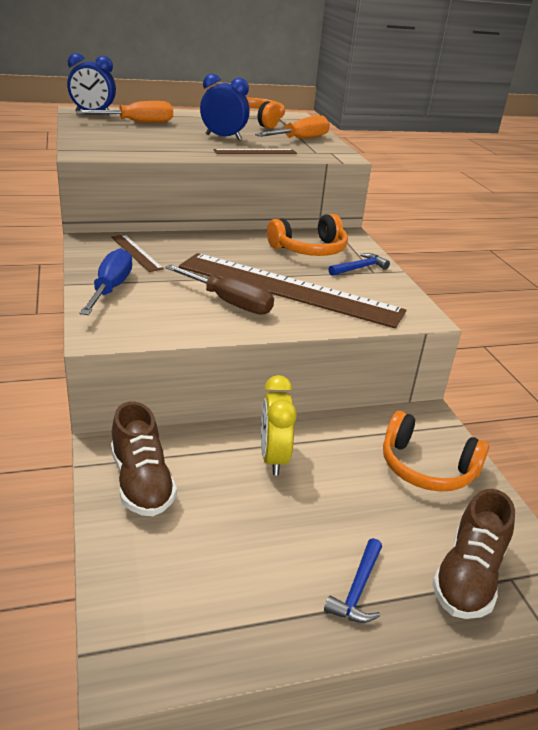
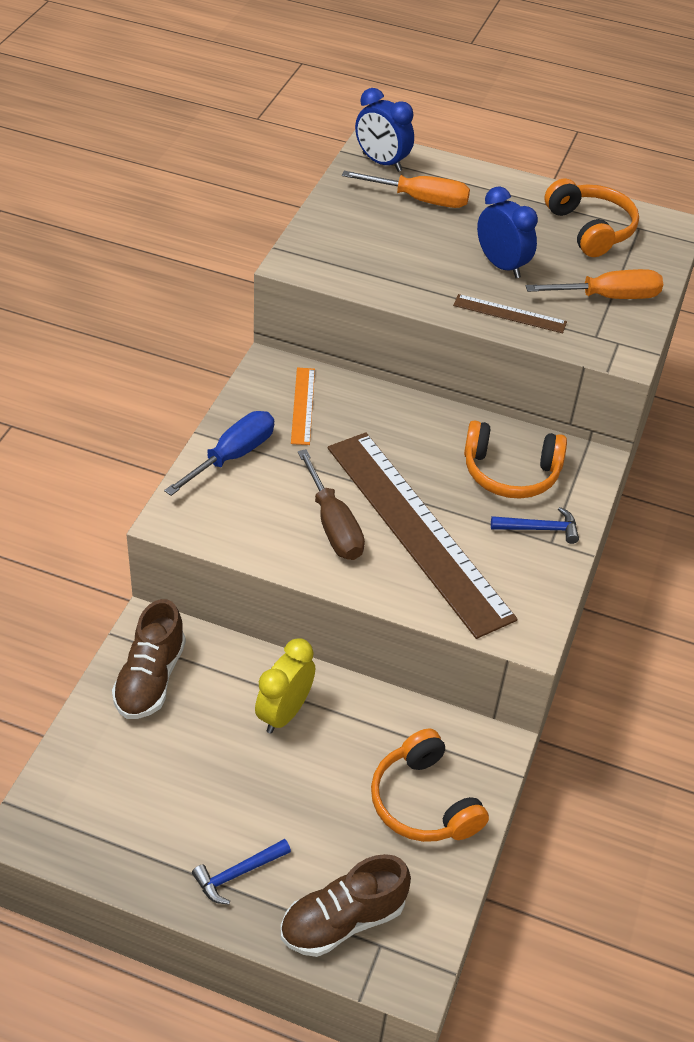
camera: 35 degrees right, 15 degrees up
(136, 252) = (303, 405): brown ruler -> orange ruler

